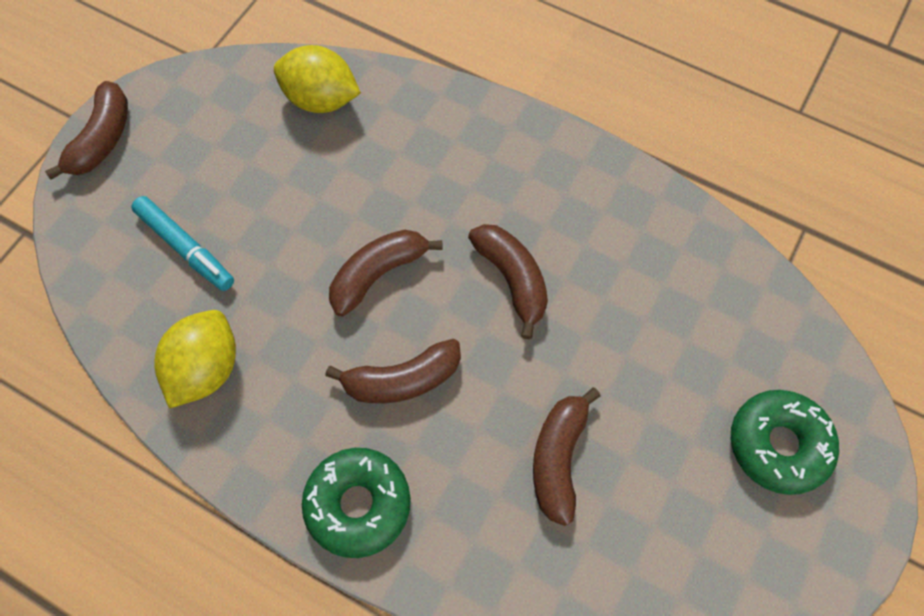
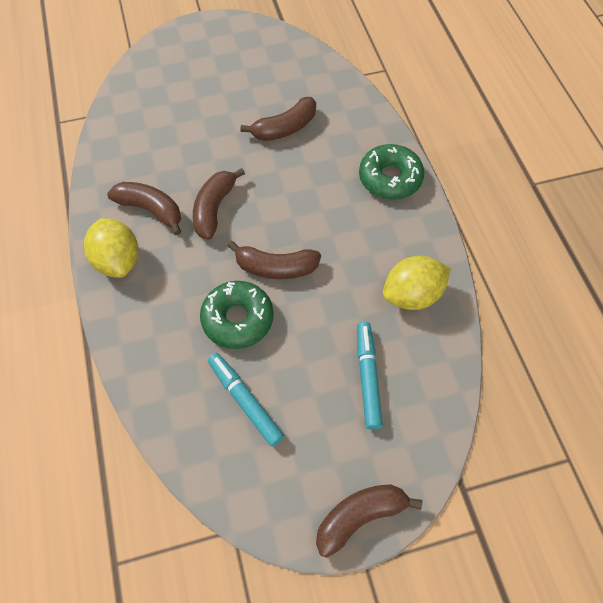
camera: 135 degrees left, 5 degrees down
(281, 140) = (245, 401): none -> turquoise marker
(321, 99) = (191, 408): yellow lemon -> yellow lemon (118, 260)
(402, 379) = (318, 209): brown banana -> brown banana (150, 210)
(778, 445) = (194, 66): green donut -> green donut (237, 319)

